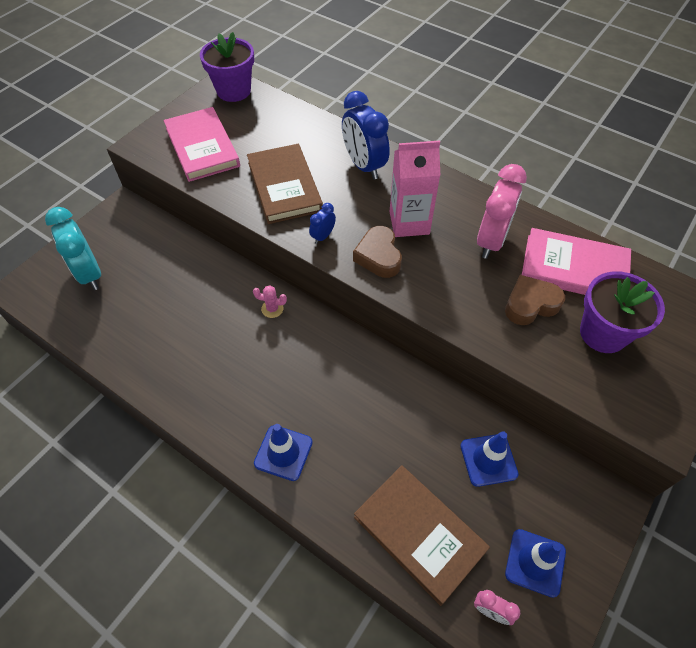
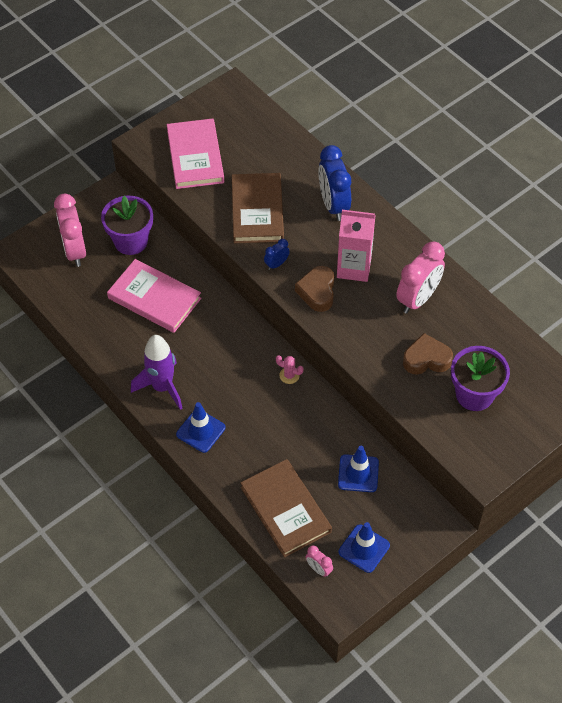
camera: 15 degrees right, 0 degrees up
(89, 274) = (75, 251): turquoise clock -> pink clock
(223, 408) = (162, 387): none -> purple rocket
(233, 91) = (237, 101): purple flower pot -> purple flower pot (131, 241)
(272, 309) = (222, 316): pink cactus -> pink cactus (289, 375)
(574, 268) = (477, 338): pink book -> pink book (154, 298)

